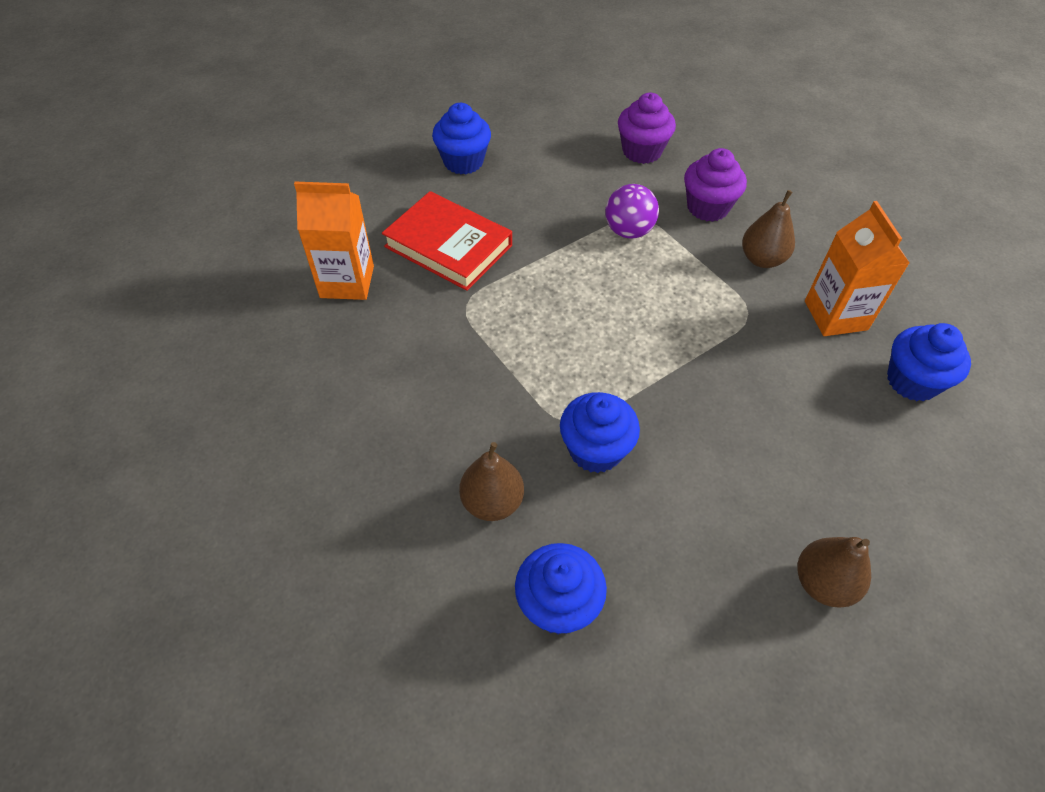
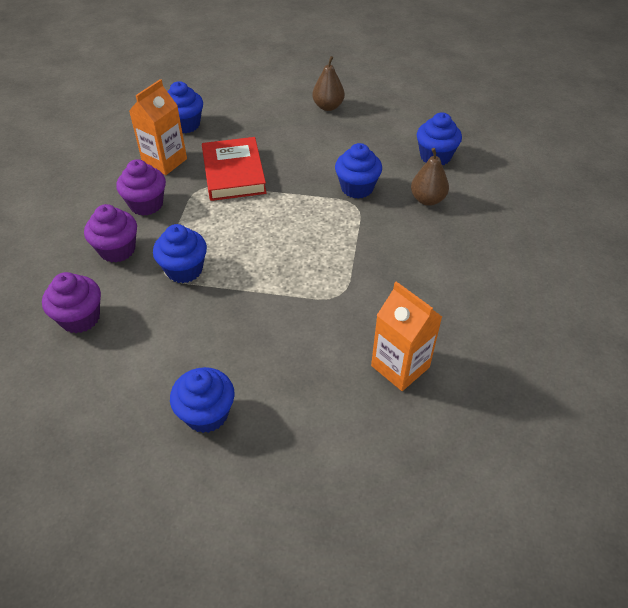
camera: 135 degrees left, 5 degrees down
(448, 246) = (304, 343): red book -> red book (233, 173)
(628, 231) = (184, 270): purple ball -> blue cupcake
(762, 259) = (146, 204): brown pear -> purple cupcake

